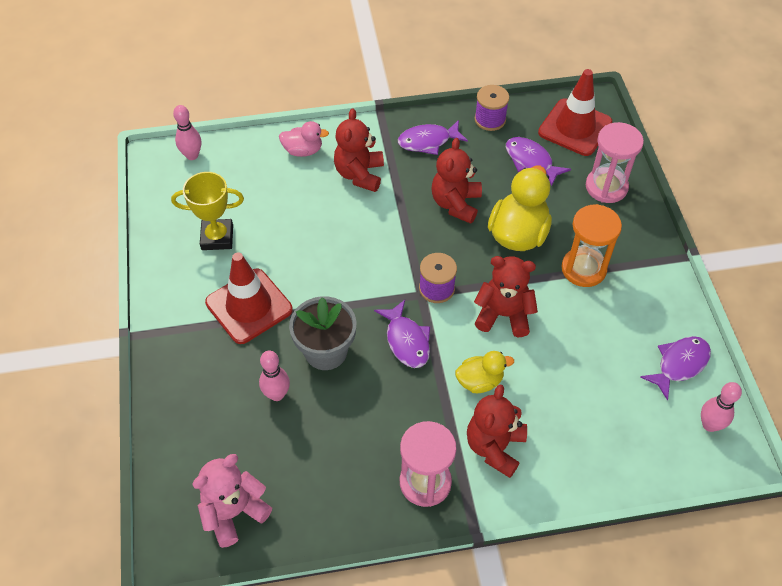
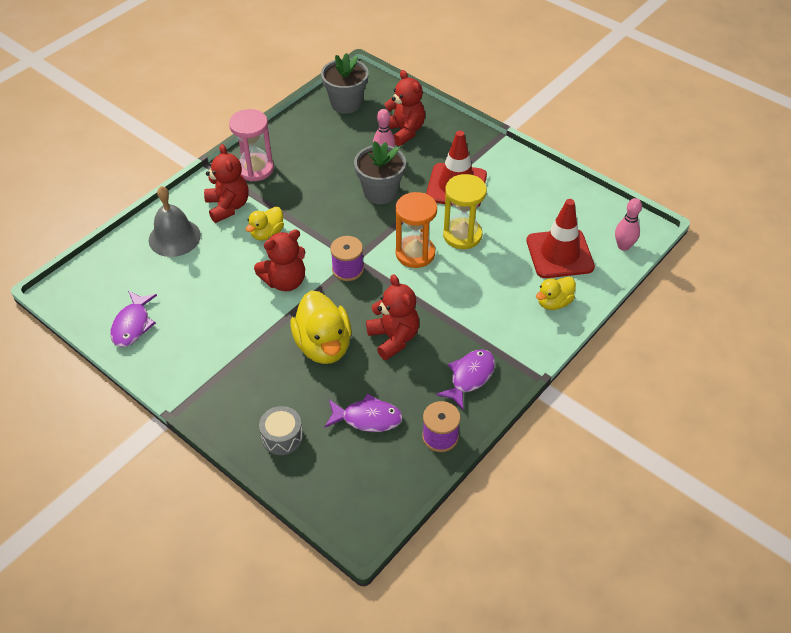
camera: 140 degrees right, 5 degrees down
(217, 237) = (529, 208): yellow trophy -> none
(234, 512) = (346, 103): pink teddy bear -> grey flower pot
(303, 150) = (554, 302): pink duck -> yellow duck
(303, 252) = (462, 235): none -> yellow hourglass
(359, 174) = (490, 312): red teddy bear -> red teddy bear (404, 131)
(406, 340) = (336, 227): purple fish -> none
(575, 127) = (357, 483): red traffic cone -> red traffic cone (559, 254)
(579, 445) = (174, 237): none -> grey bell
(583, 269) = (251, 350): orange hourglass -> orange hourglass (415, 253)
(606, 187) = (282, 437): pink hourglass -> grey drum
(709, 425) = (90, 298): pink bowling pin -> none

